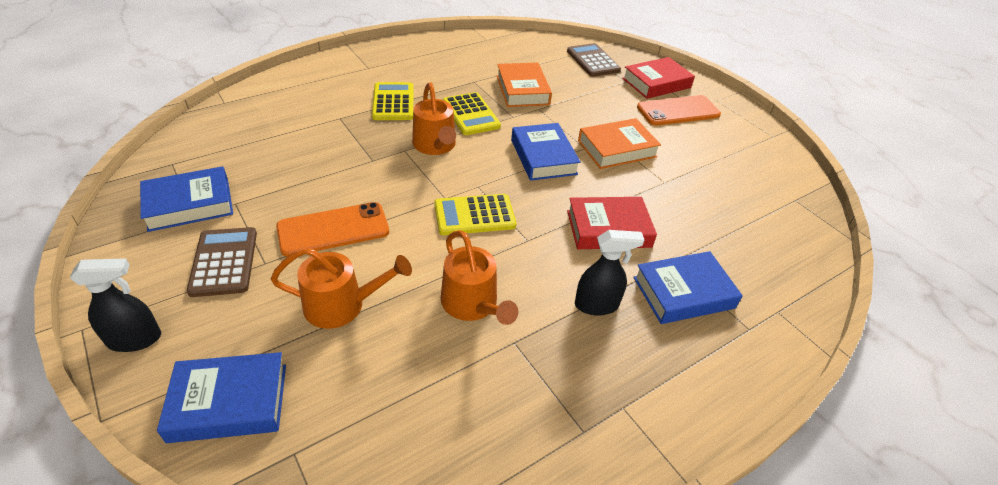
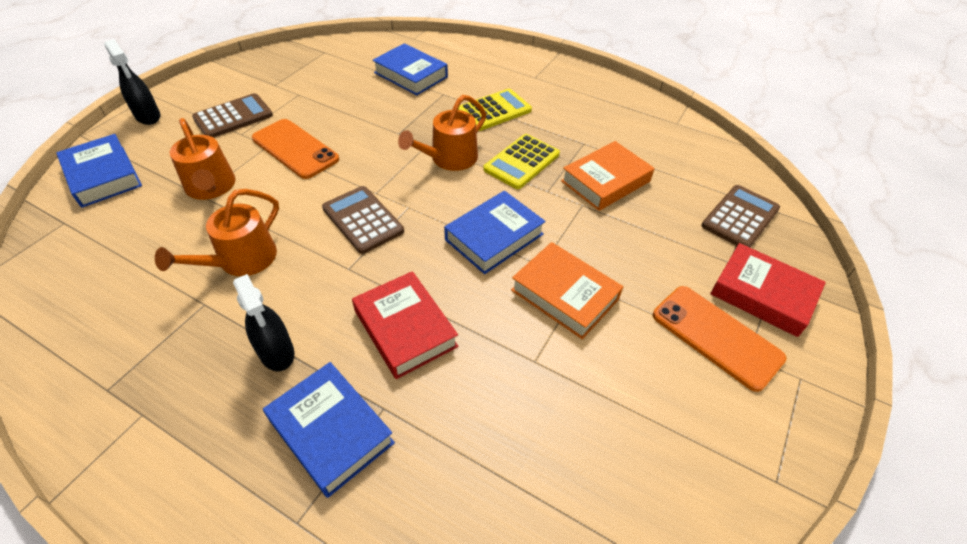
camera: 65 degrees right, 5 degrees up
(189, 204) = (285, 78): blue book -> blue book (410, 75)
(474, 215) = (363, 220): yellow calculator -> brown calculator

